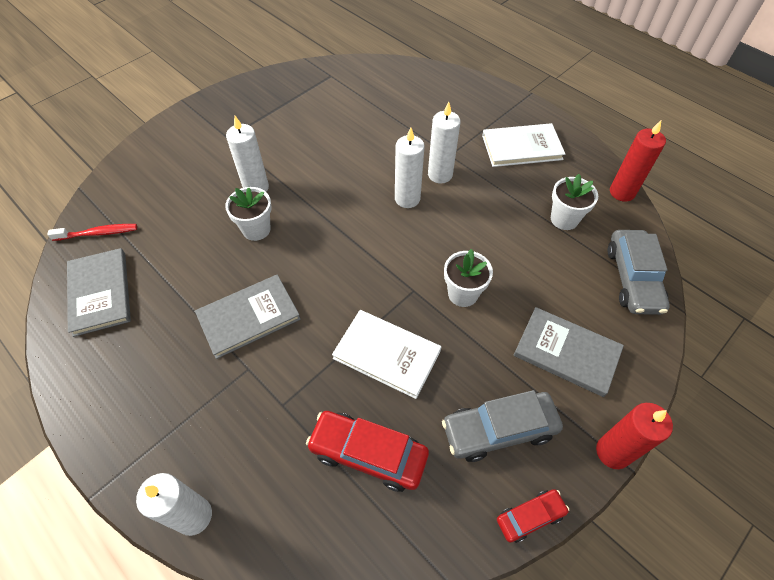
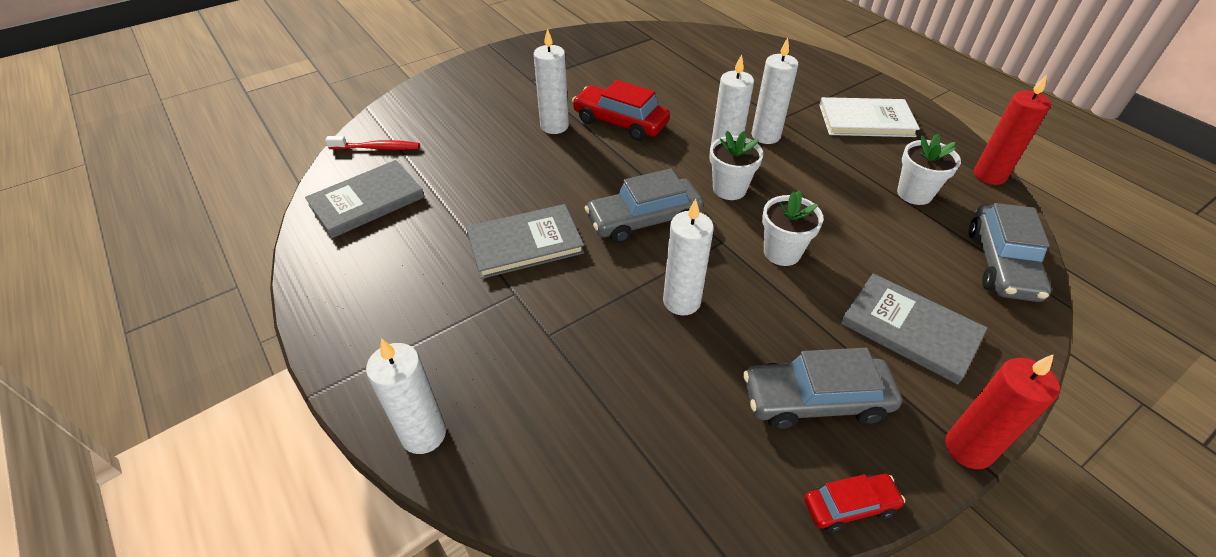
camera: 10 degrees right, 10 degrees down
(100, 293) = (367, 201): grey book -> grey book turned 60 degrees clockwise
(256, 229) = (548, 163): white flower pot -> white flower pot (729, 189)
(346, 277) = (644, 220): none -> grey car
(368, 454) = (645, 401): red car -> red car (620, 122)
(387, 354) = (681, 301): white book -> white candle

